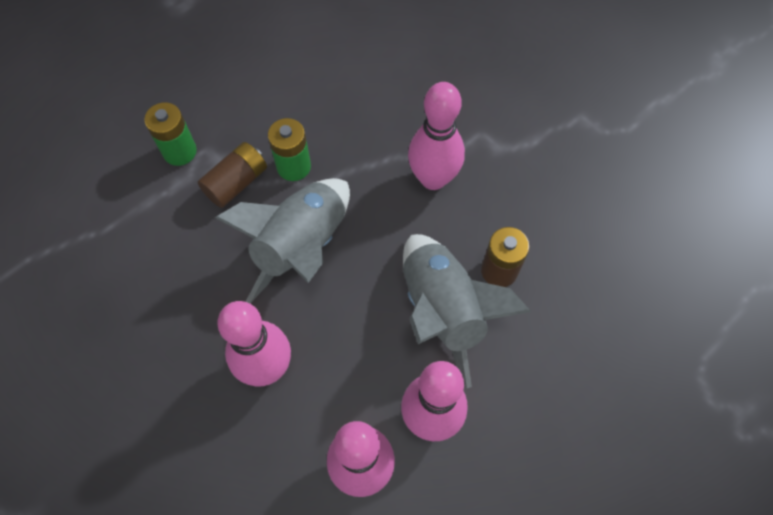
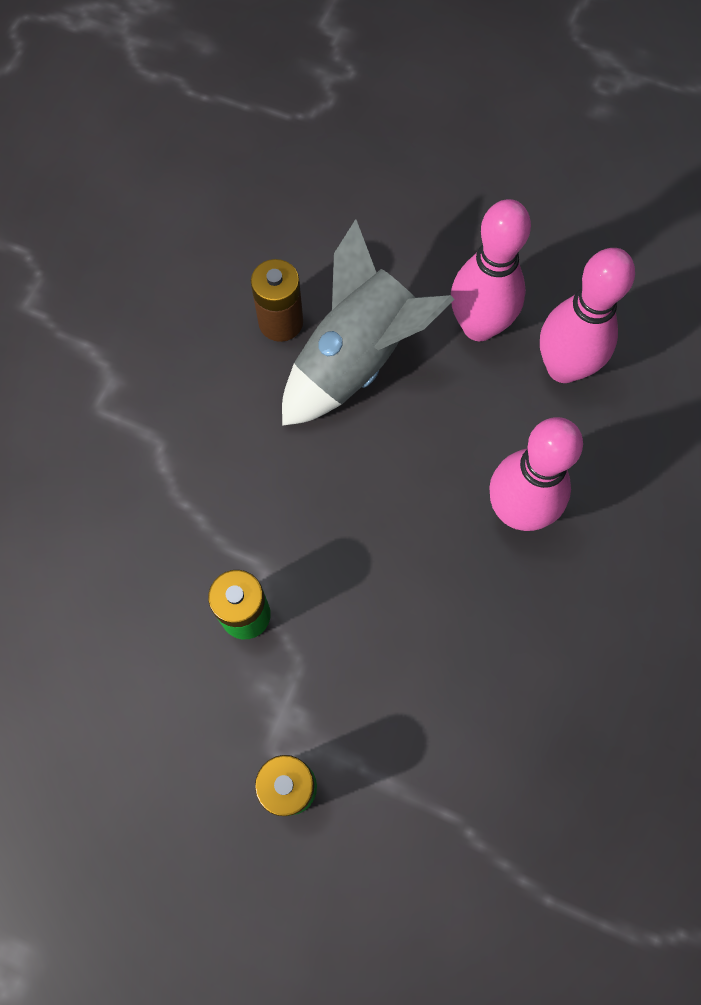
camera: 115 degrees left, 5 degrees up
(236, 183) = (303, 677): brown battery -> none
(302, 246) = (353, 546): grey rocket -> none
(433, 178) = (189, 437): pink bowling pin -> none

